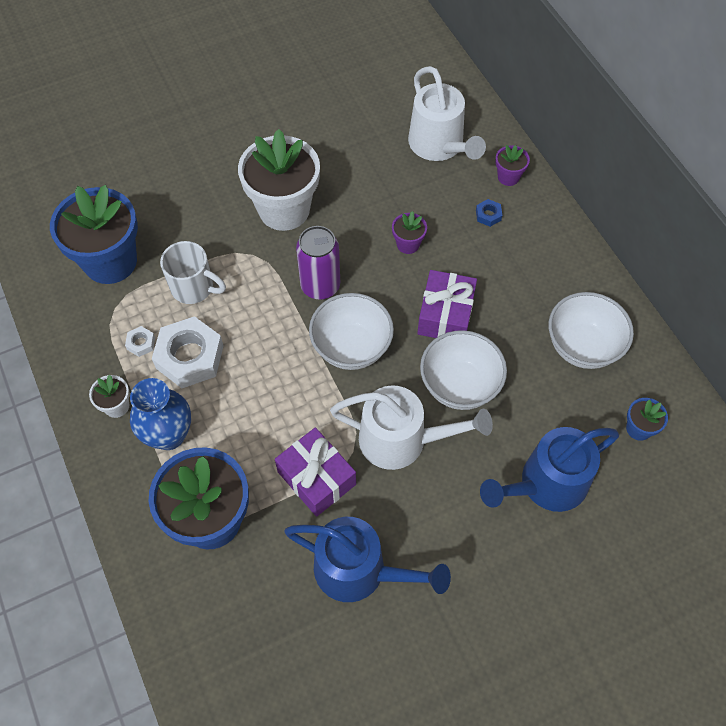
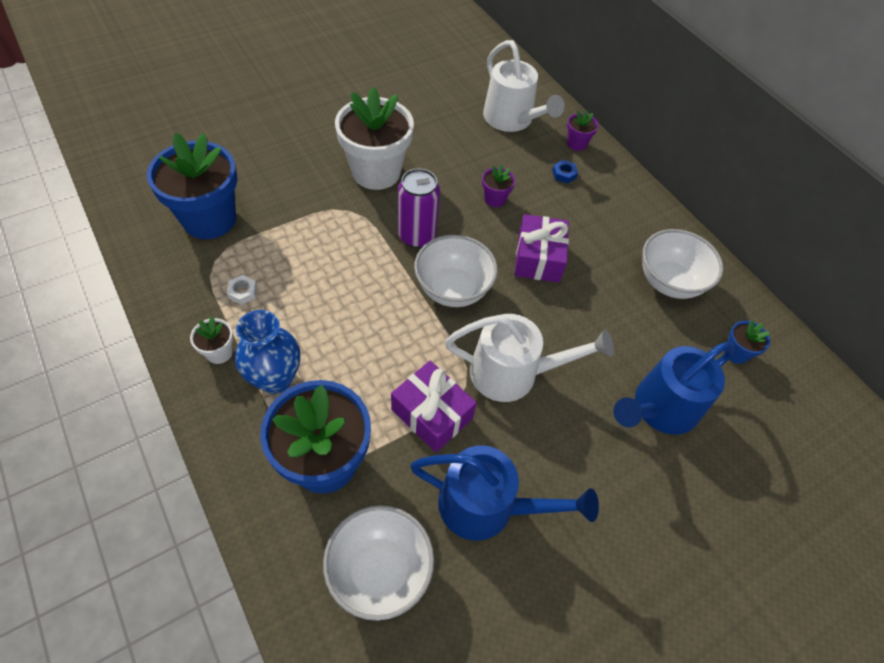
camera: 10 degrees left, 5 degrees down
(190, 357) = (293, 303): white nut -> none
(194, 288) = (294, 240): white mug -> none
(459, 385) = (561, 320): white bowl -> white bowl (380, 571)

